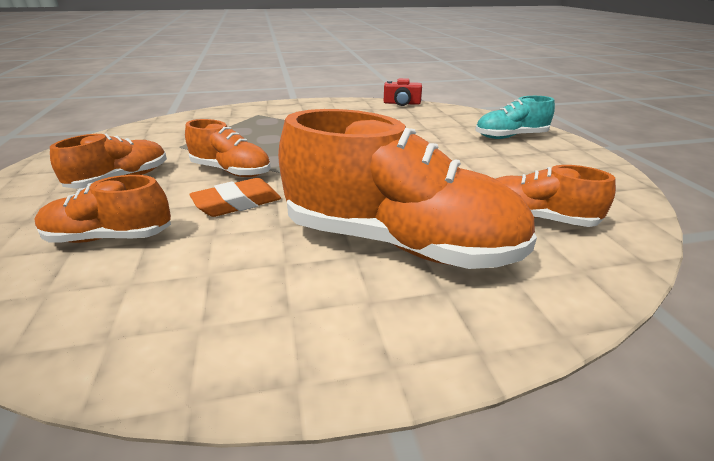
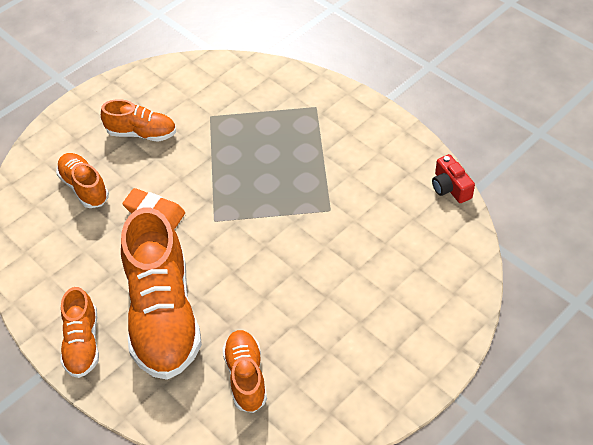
camera: 60 degrees right, 20 degrees up
(231, 171) = (193, 176): orange shoe -> orange shoe (82, 343)
(510, 137) = (416, 315): turquoise shoe -> none

